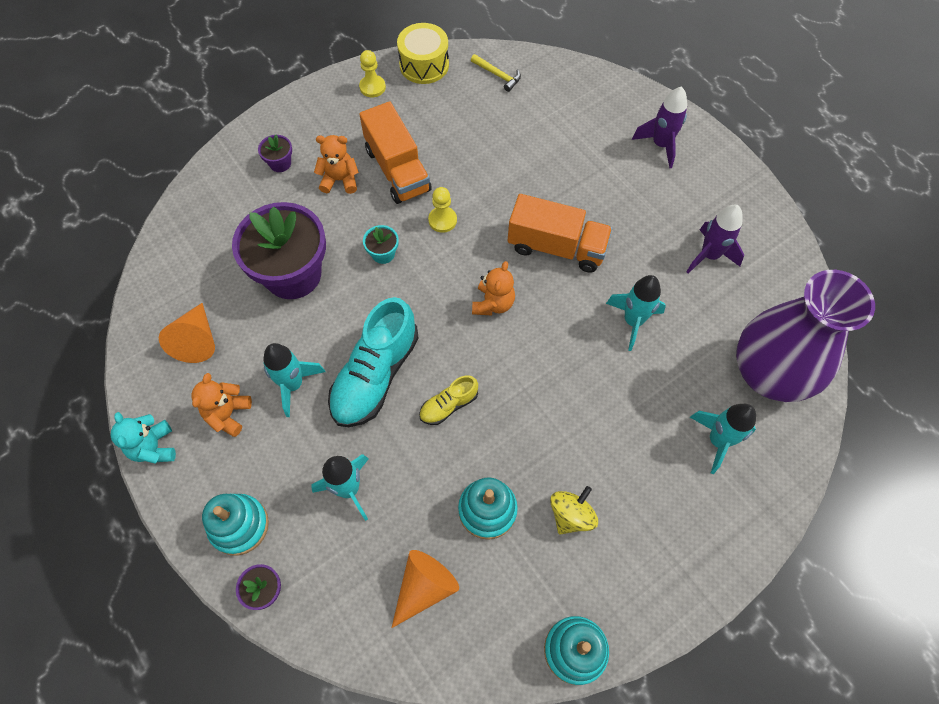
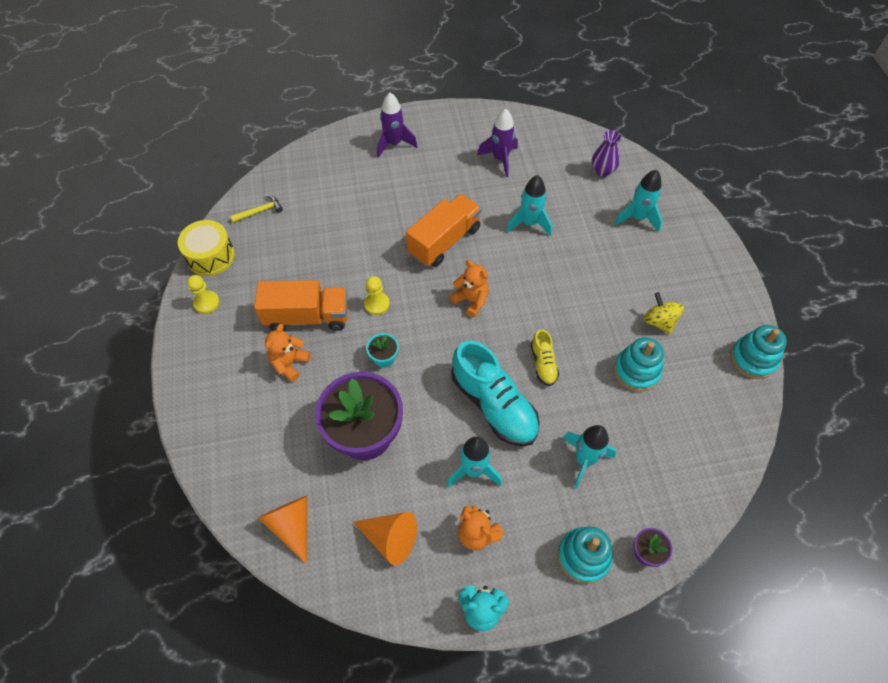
camera: 65 degrees left, 5 degrees down
(280, 163) = (240, 405): purple flower pot -> none
(424, 587) = (680, 435): orange cone -> orange cone (292, 525)
(768, 373) = (602, 171): purple vase -> purple vase, size x0.42

